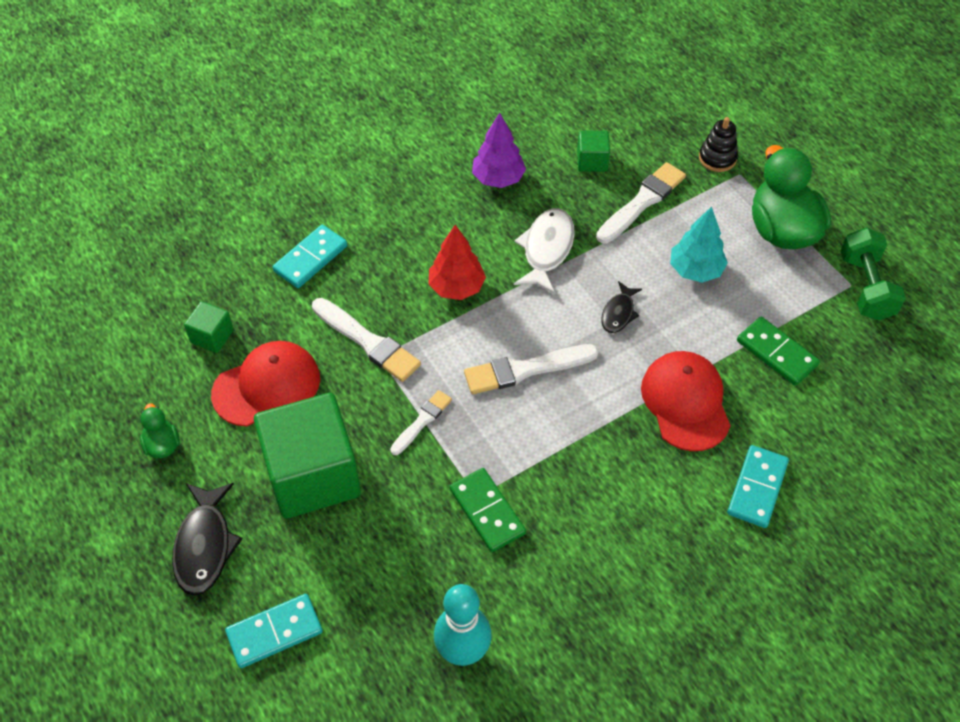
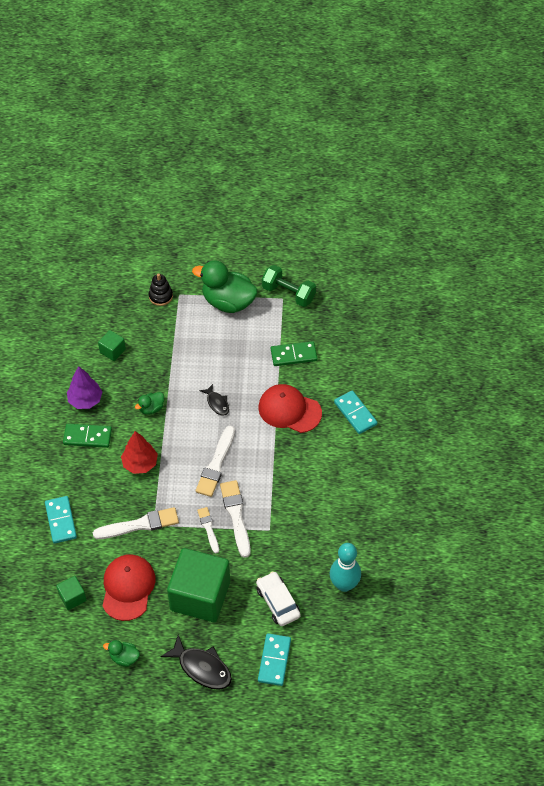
camera: 55 degrees left, 0 degrees up
(370, 578) = (278, 602): none -> white car
(487, 511) = (281, 531): green domino -> green domino (87, 437)
(546, 249) = (151, 408): white fish -> green duck
(642, 202) = (159, 347): white brush -> white brush (236, 515)
(695, 270) = (220, 354): turquoise tree -> none

